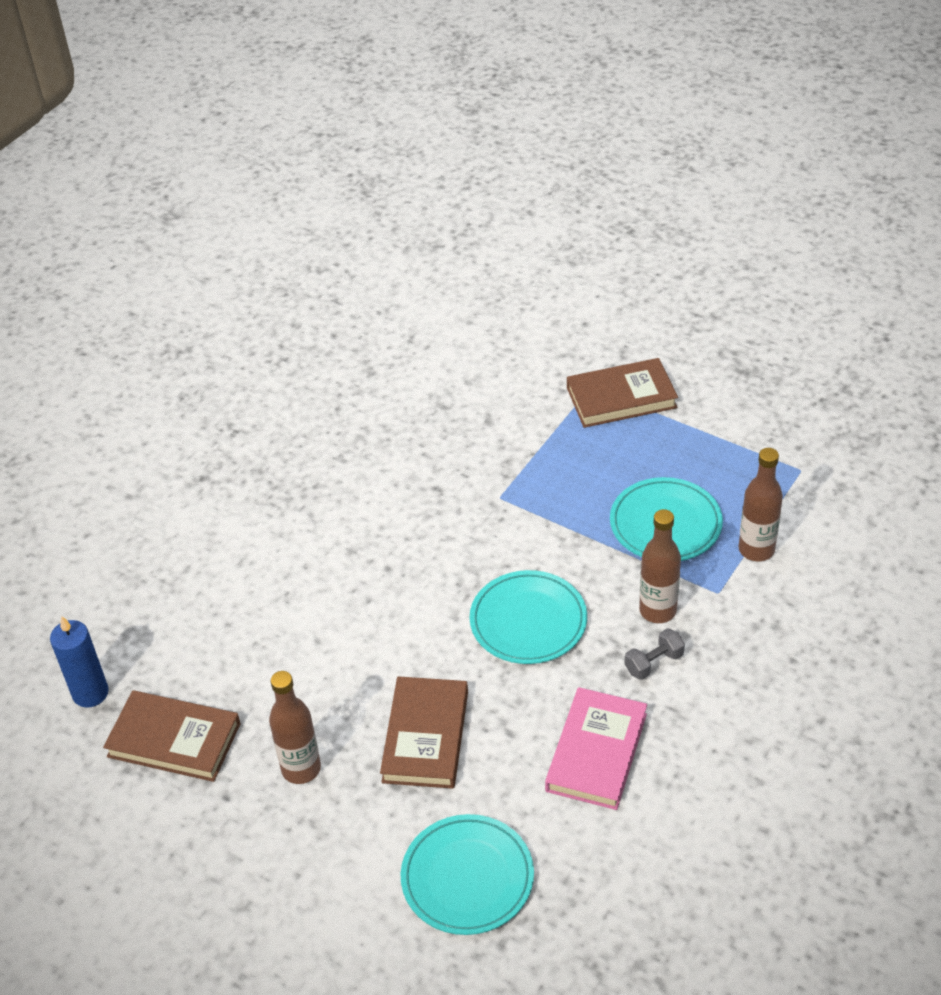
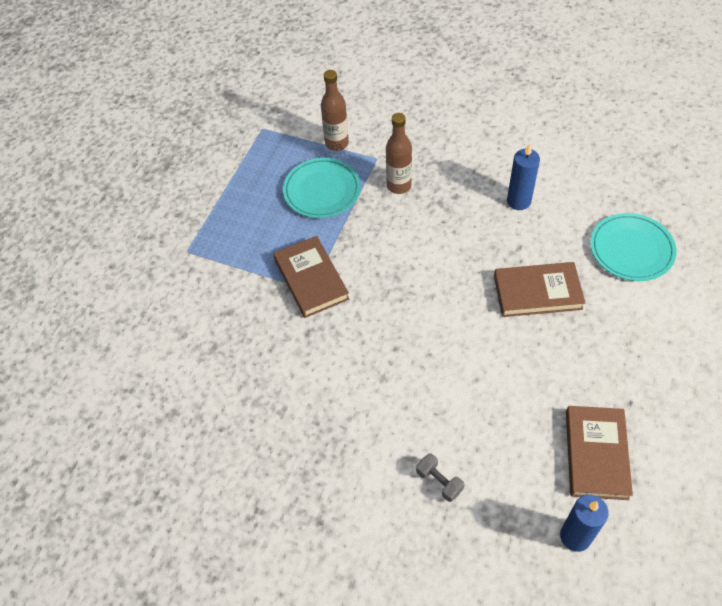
camera: 100 degrees left, 10 degrees up
(301, 769) = (589, 360): brown bottle -> none
(528, 621) = (424, 252): turquoise plate -> none
(596, 752) = (518, 201): pink book -> blue candle
(621, 397) = (197, 231): brown book -> brown book (311, 279)
(654, 663) = (442, 182): grey dumbbell -> grey dumbbell (439, 481)

